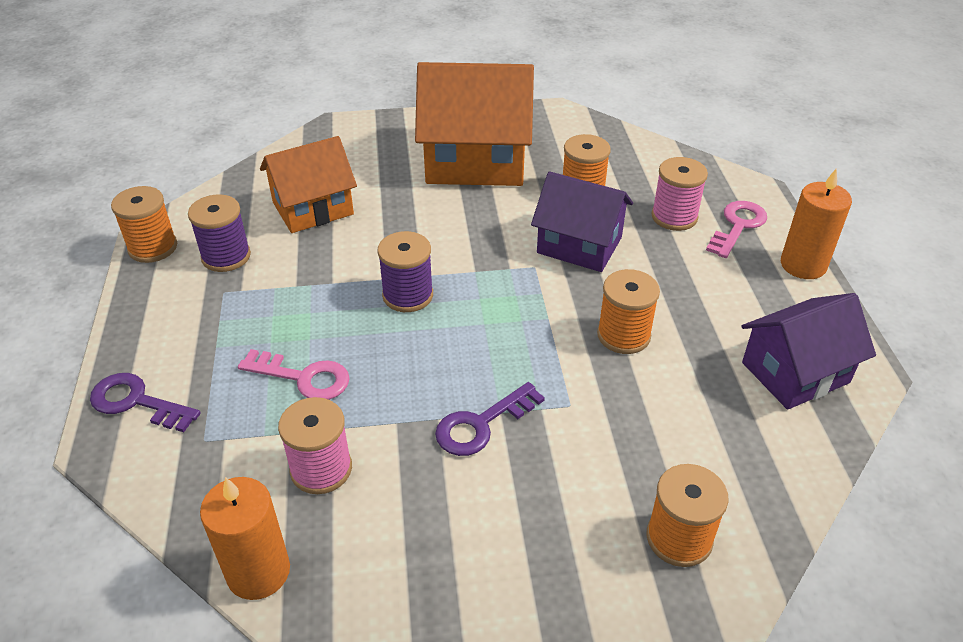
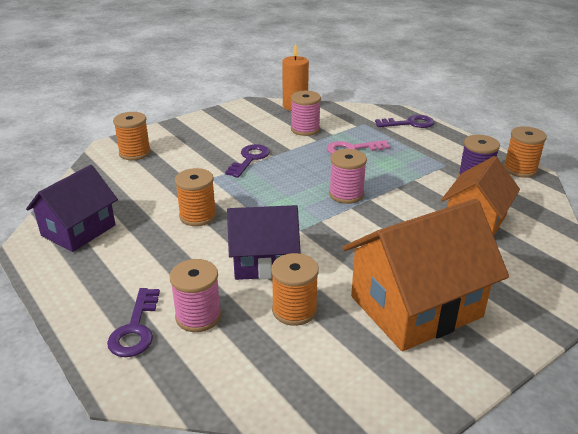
camera: 150 degrees right, 10 degrees down
(408, 295) = (346, 194): purple spool -> pink spool
(738, 226) = (135, 328): pink key -> purple key
(803, 265) = (70, 310): orange candle -> none

